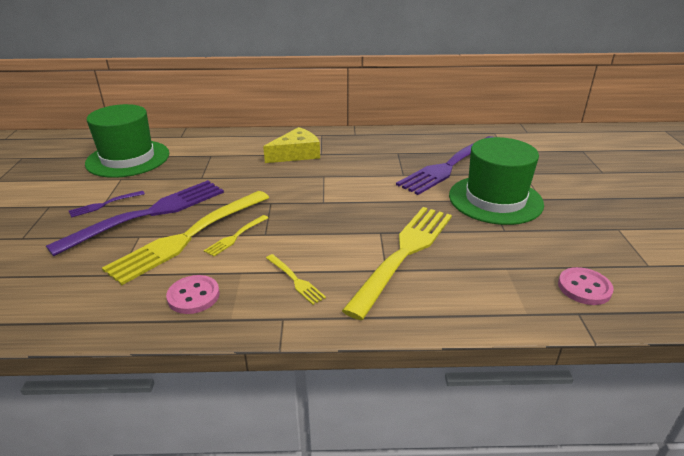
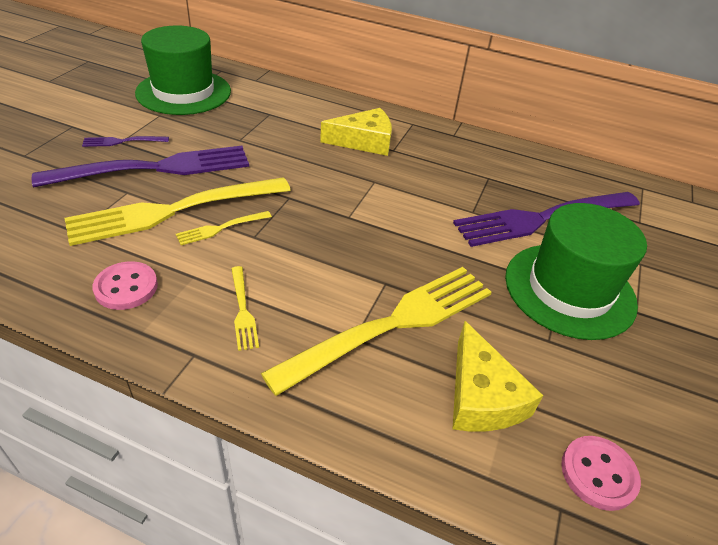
camera: 20 degrees right, 10 degrees up
(489, 273) = (481, 396): none -> yellow cheese

